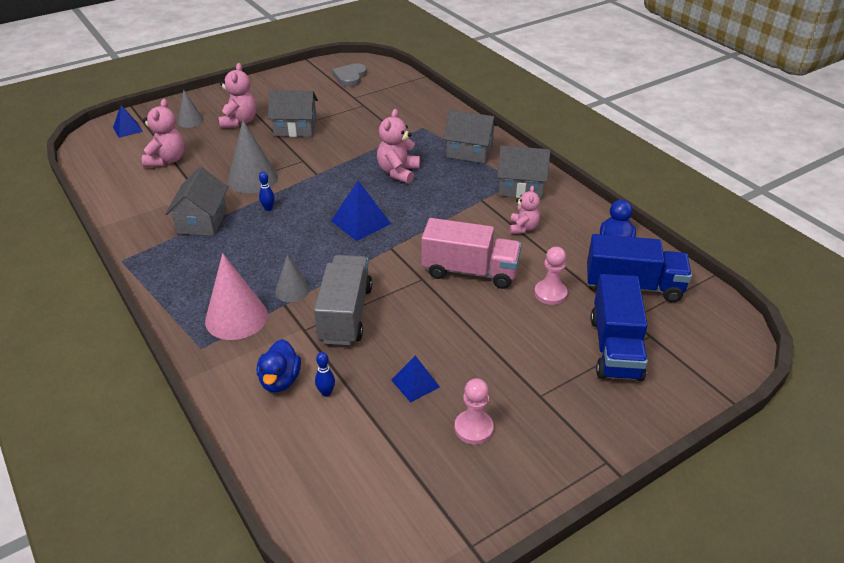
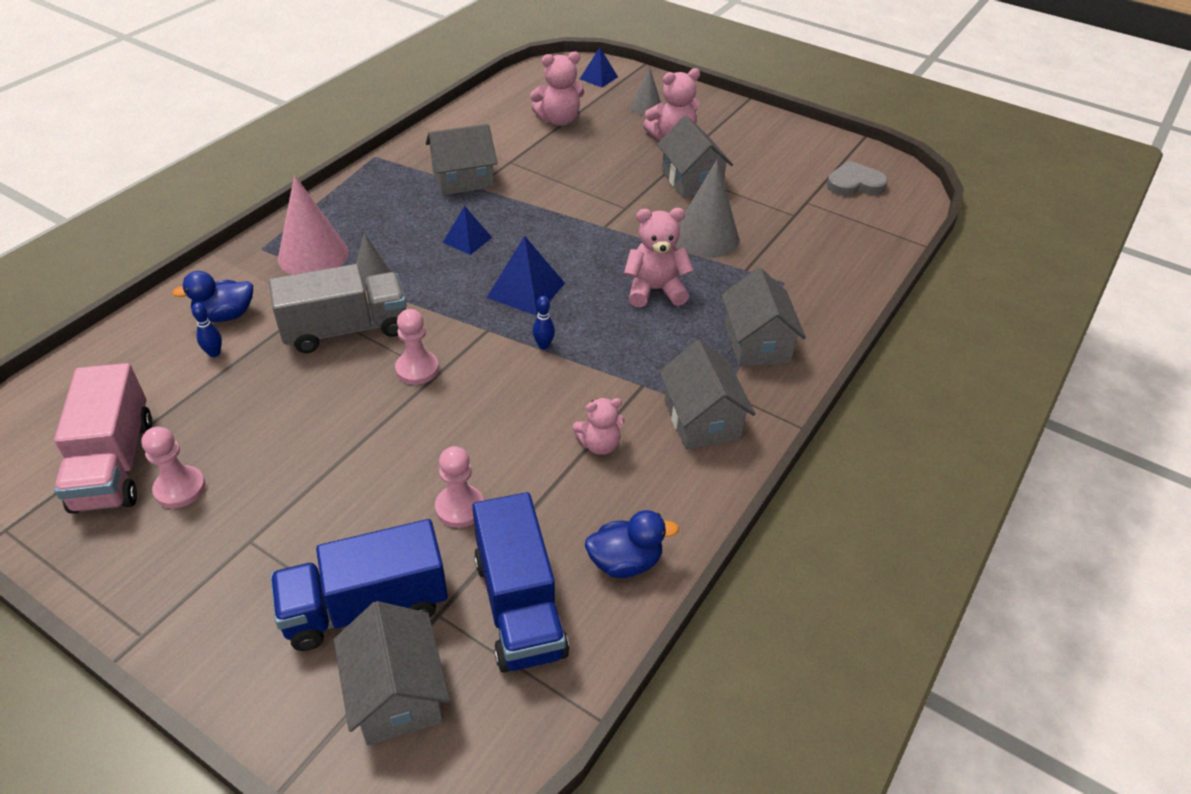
camera: 65 degrees right, 5 degrees up
(252, 179) = (562, 185): grey cone -> grey cone (706, 237)
(268, 208) = (512, 214): blue bowling pin -> blue bowling pin (543, 345)
(412, 287) = (417, 369): none -> pink pawn
(415, 383) = (245, 418): blue pyramid -> blue pyramid (467, 240)
(470, 271) = (472, 413): pink truck -> pink truck (114, 464)
(681, 345) = (397, 693): none -> grey house

